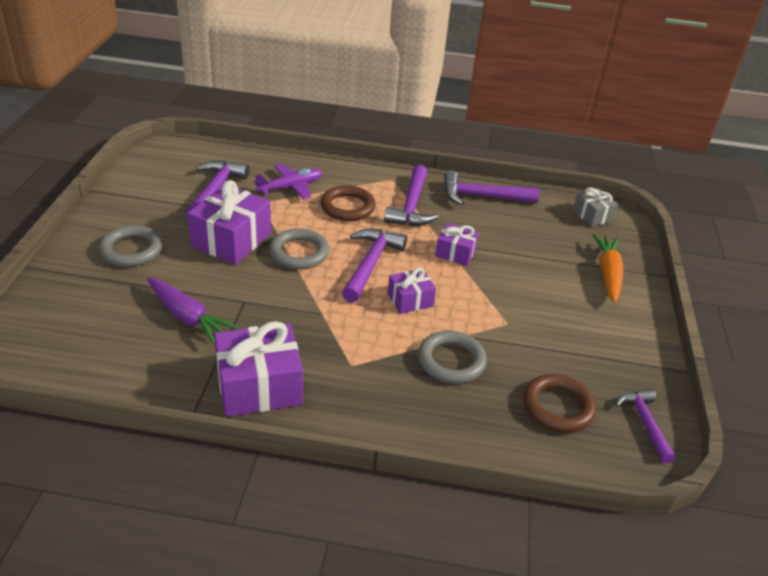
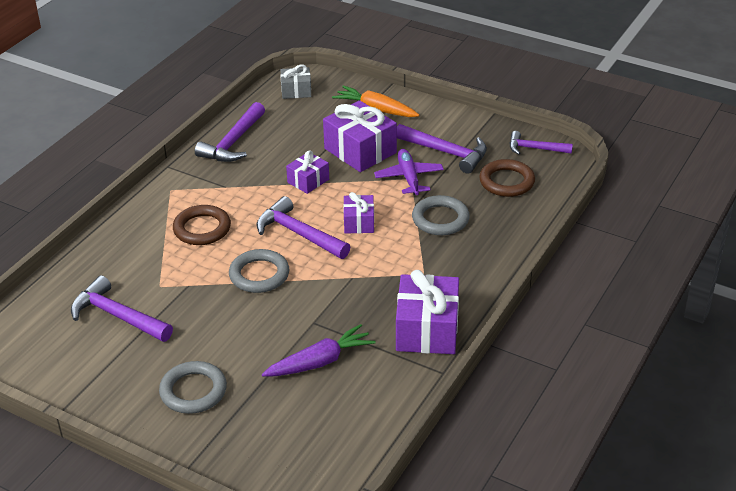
camera: 65 degrees left, 0 degrees up
(231, 240) = (214, 316): purple gift -> purple gift (360, 151)
(290, 187) = (144, 260): purple plane -> purple plane (409, 177)
(411, 206) = (223, 188): purple hammer -> purple hammer (446, 152)

